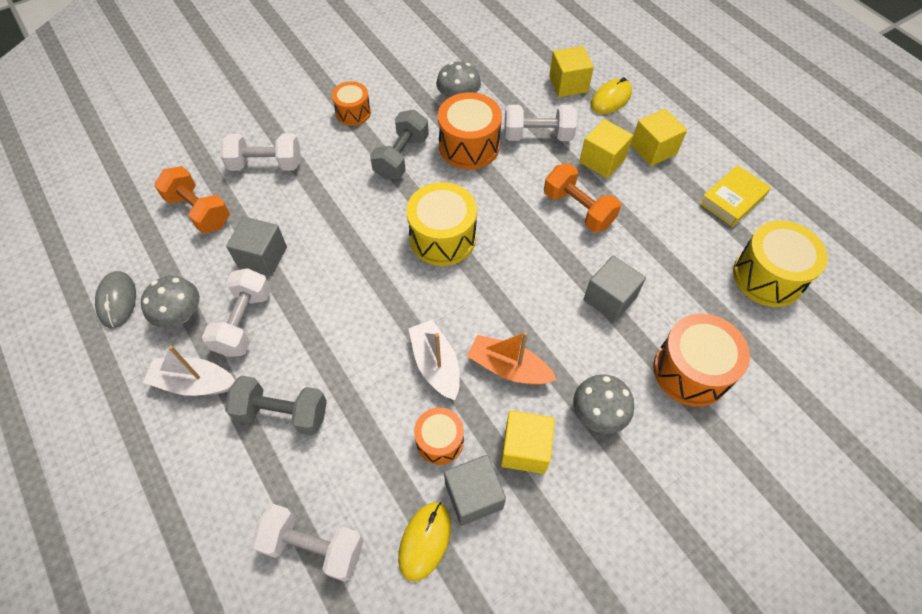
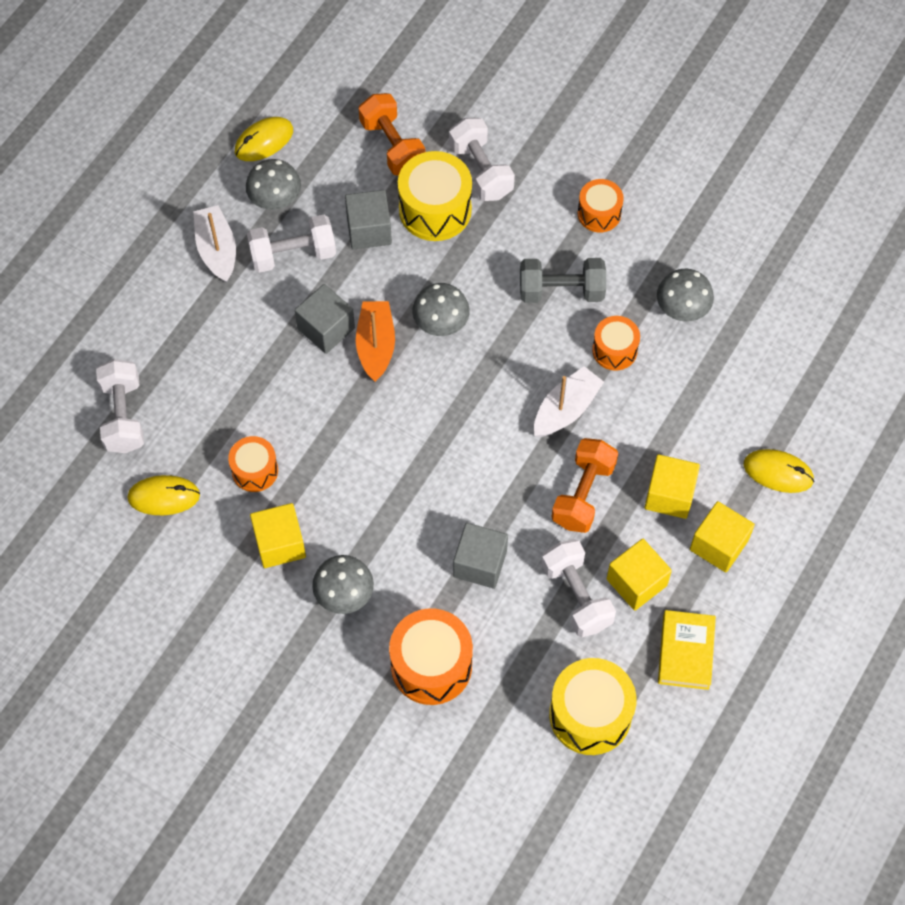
camera: 65 degrees right, 5 degrees up
(117, 300) = (264, 141): grey mouse -> yellow mouse
(199, 211) = (392, 146): orange dumbbell -> orange dumbbell turned 45 degrees counterclockwise
(282, 413) = (222, 333): grey dumbbell -> none
(380, 241) = (441, 323): none -> grey mushroom
(436, 364) = (328, 434): white boat -> white boat (566, 409)
(442, 238) = (475, 378): yellow drum -> yellow drum (435, 209)
(469, 146) = (614, 350): orange drum -> orange drum, size x0.60
(473, 495) = (218, 518): grey cube -> grey cube (326, 329)
(508, 368) = (355, 498): orange boat -> orange boat (376, 345)
(537, 135) = (670, 414): white dumbbell -> white dumbbell (576, 596)
(568, 84) = (776, 416): yellow cube -> yellow cube (636, 582)
(732, 199) = (685, 652): yellow book -> yellow book turned 75 degrees clockwise

